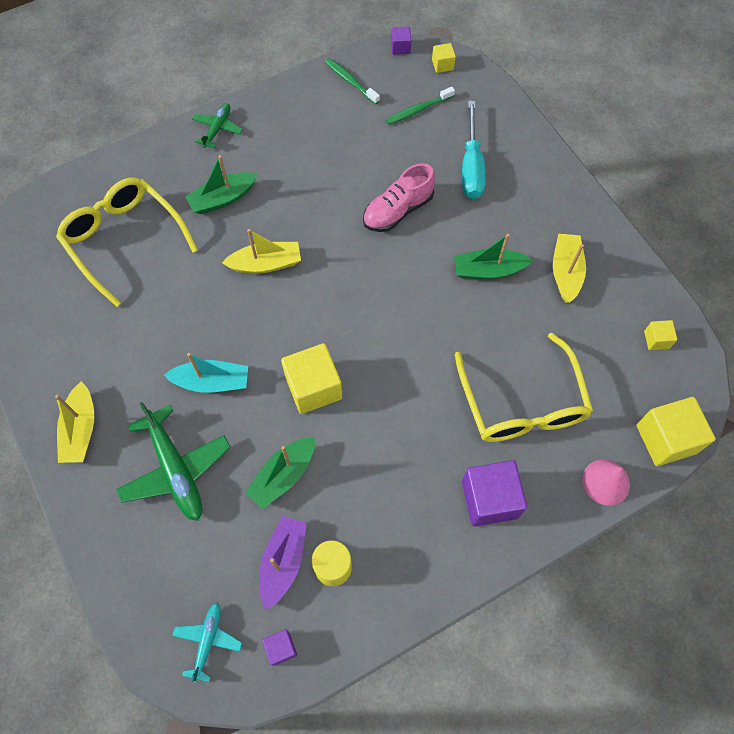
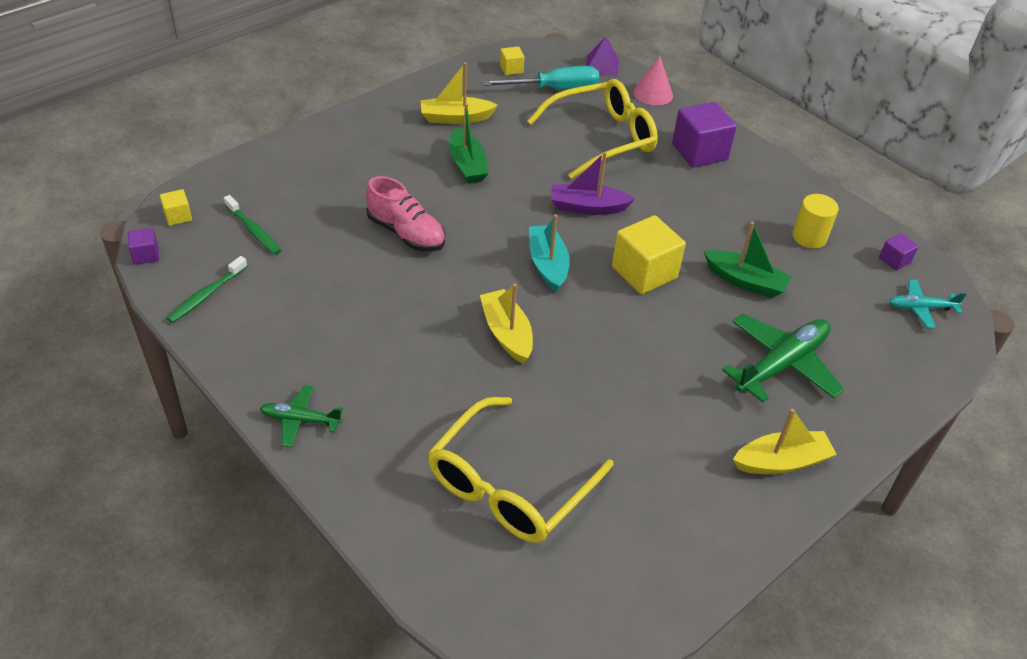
camera: 105 degrees left, 20 degrees down
(212, 382) = (672, 354): turquoise boat -> turquoise boat (548, 264)
(223, 199) = (420, 391): green boat -> none
(283, 562) = (824, 269): purple boat -> purple boat (587, 207)
(471, 166) = (335, 184): turquoise screwdriver -> turquoise screwdriver (554, 89)
(666, 439) = (602, 65): yellow cube -> purple pyramid

